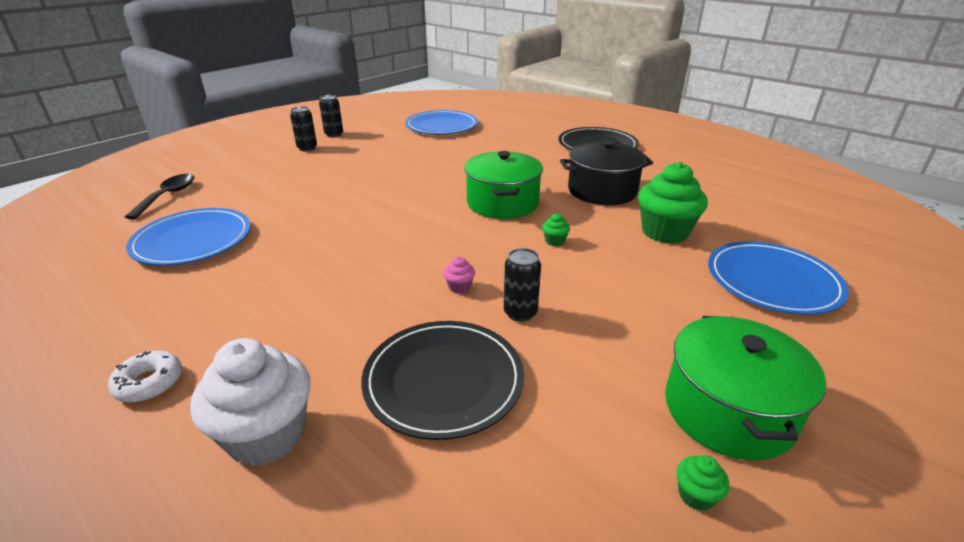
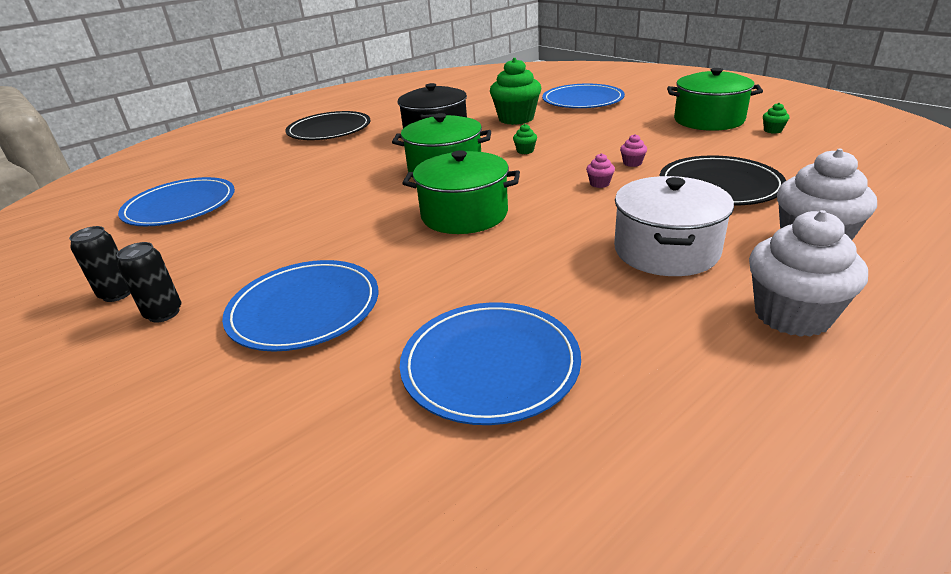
camera: 80 degrees left, 0 degrees up
(149, 383) = (792, 315): white donut -> white cupcake
(168, 196) = (292, 450): black spoon -> none
(290, 180) = (304, 309): none -> blue plate
(297, 320) = (666, 250): none -> white pot
(403, 218) = (464, 214): none -> green pot
(520, 313) = (632, 163): black can -> pink cupcake

